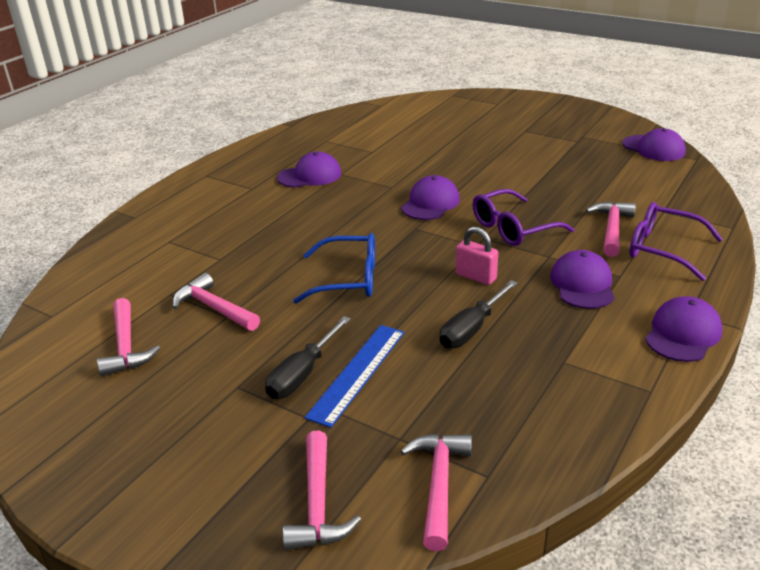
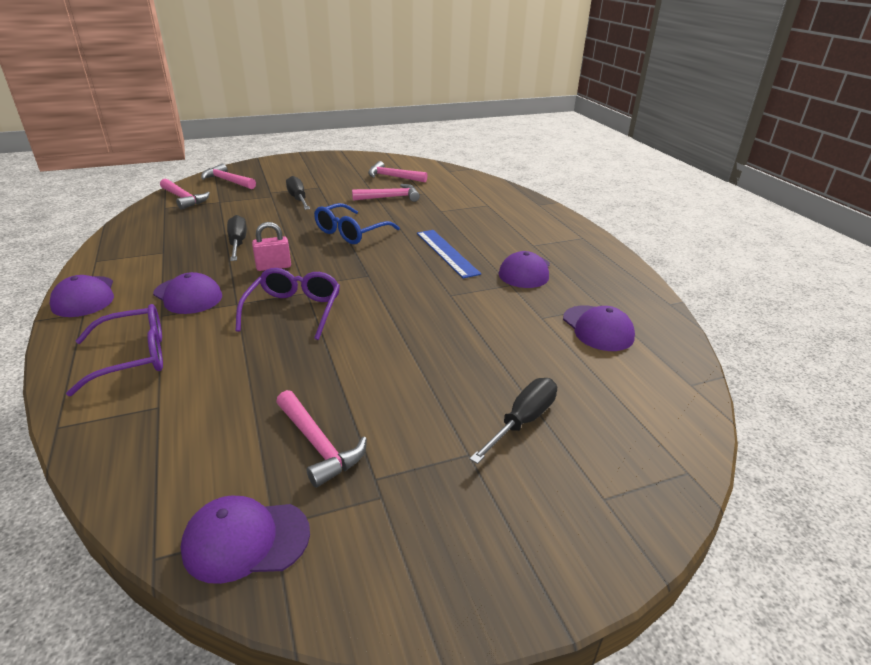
camera: 125 degrees right, 0 degrees up
(358, 373) = (272, 208): blue ruler -> blue ruler (446, 253)
(430, 203) = (393, 297): purple cap -> purple cap (597, 328)
(481, 128) = (522, 421): none -> black screwdriver
(612, 229) = (201, 354): pink hammer -> pink hammer (318, 445)

